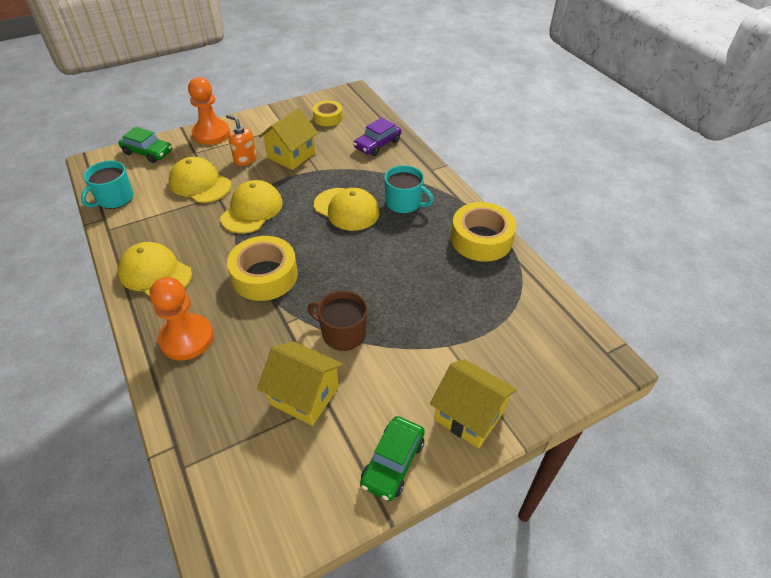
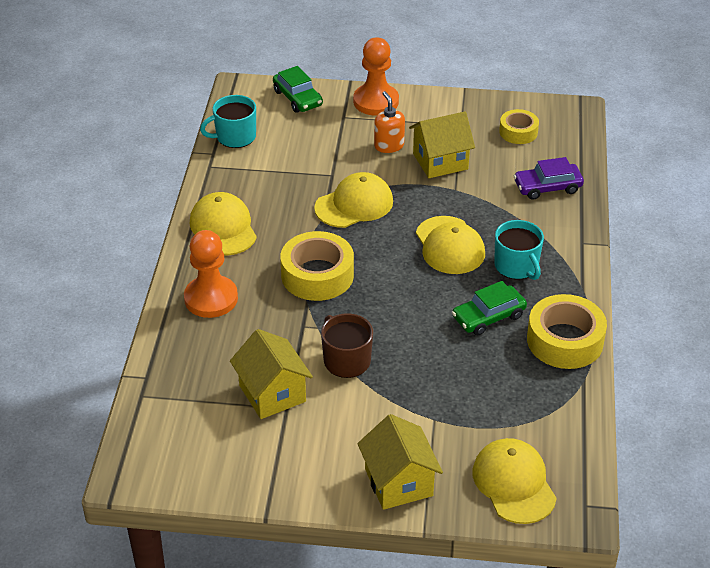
camera: 35 degrees right, 5 degrees down
(200, 184) = (324, 154): yellow cap -> yellow cap (514, 483)
(393, 462) = (302, 480): green car -> green car (488, 317)

